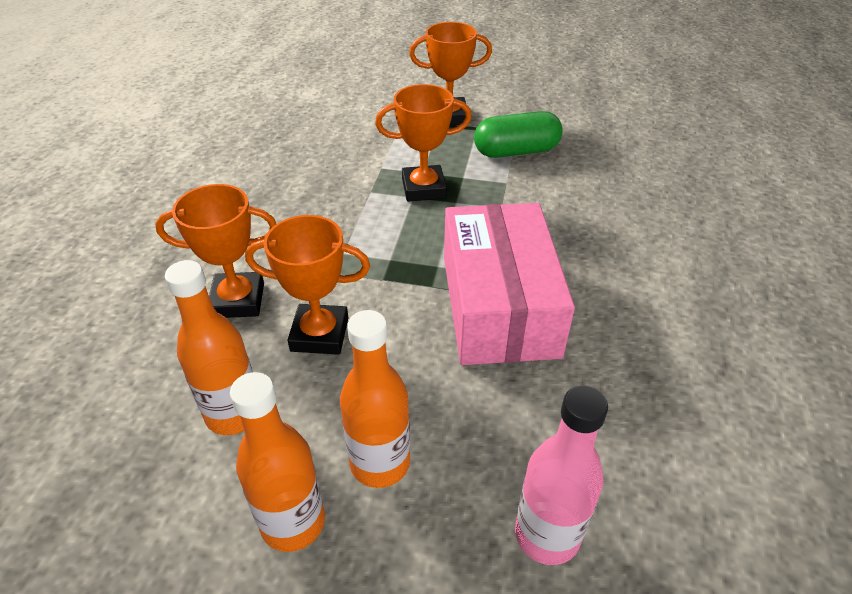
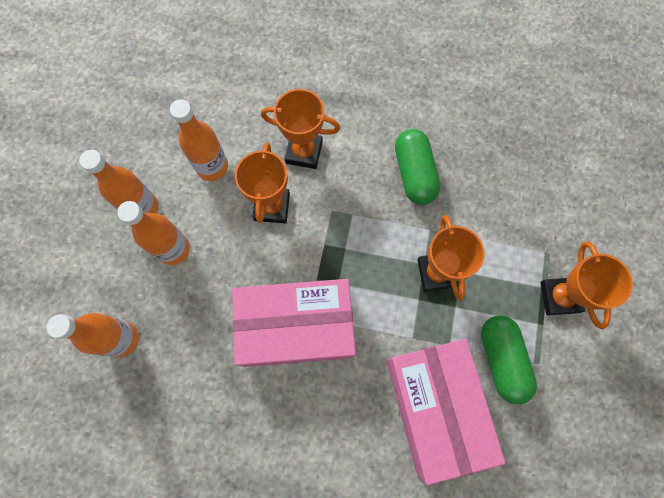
camera: 90 degrees right, 30 degrees up
(238, 300) = (304, 152): orange trophy -> orange trophy turned 75 degrees counterclockwise
(295, 201) = (414, 173): none -> green capsule
(547, 535) = (122, 339): pink bottle -> orange bottle
(574, 194) = (435, 406): none -> pink box

